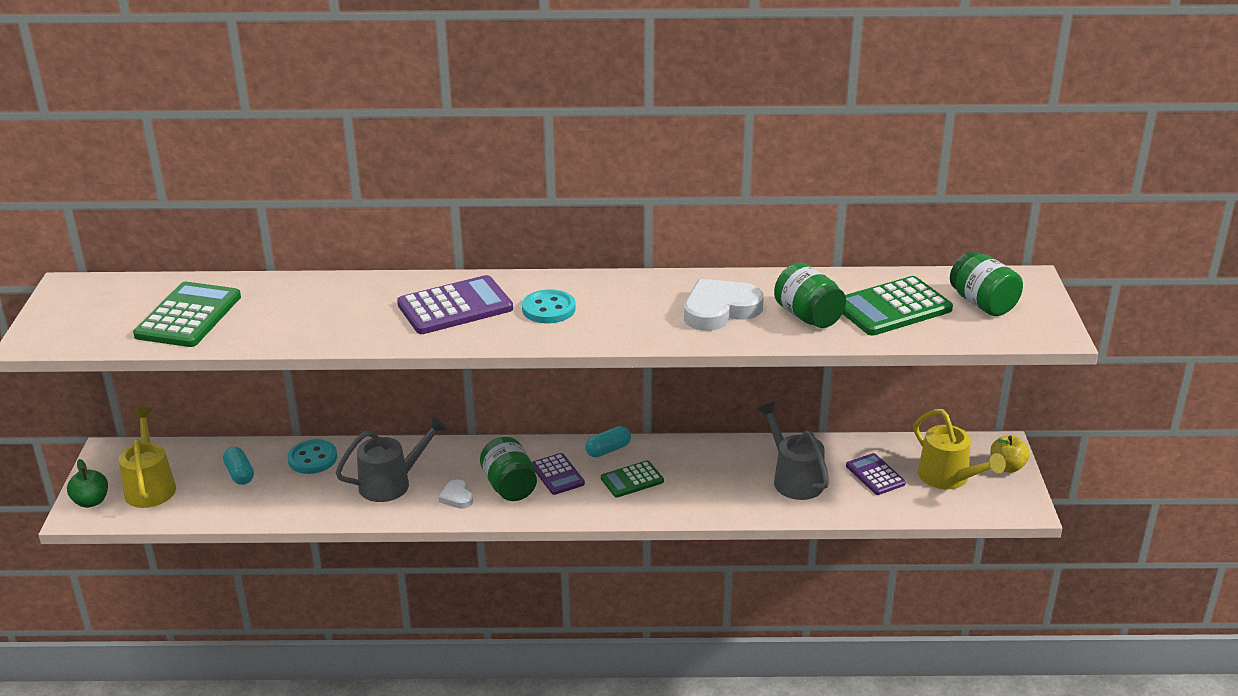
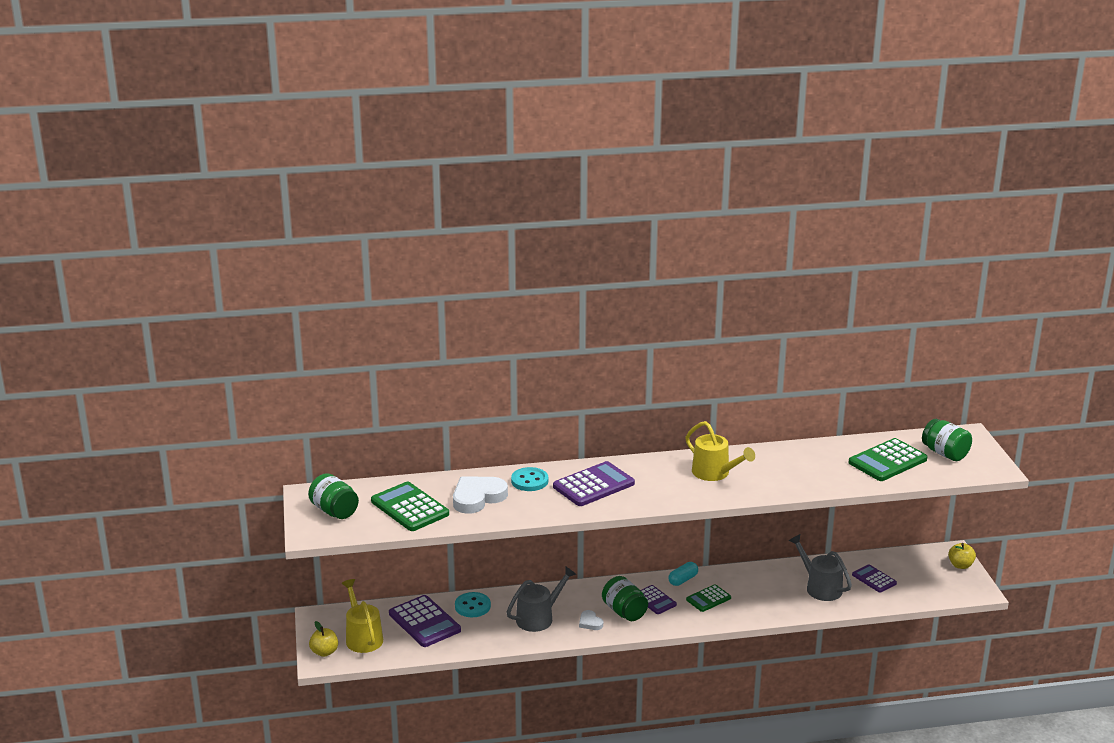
camera: 10 degrees left, 5 degrees down
(91, 501) = (324, 652): green apple -> yellow apple
(189, 316) = (410, 508): green calculator -> green calculator turned 45 degrees counterclockwise
(240, 474) = (424, 622): turquoise capsule -> purple calculator
(548, 309) = (659, 481): turquoise button -> turquoise button (529, 481)
(720, 310) = (774, 472): white heart -> white heart (477, 497)
(808, 316) = (835, 472): green jar -> green jar (334, 511)
(949, 478) = (924, 576): yellow watering can -> yellow watering can (715, 473)

